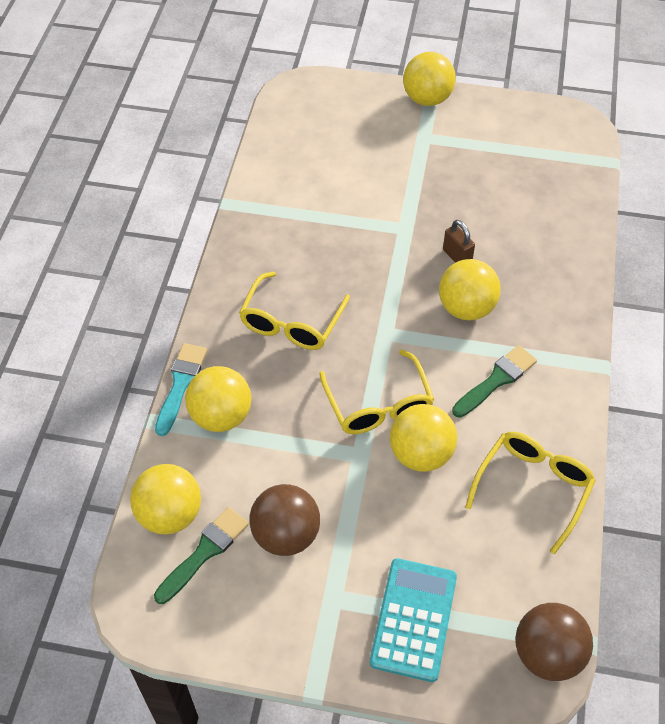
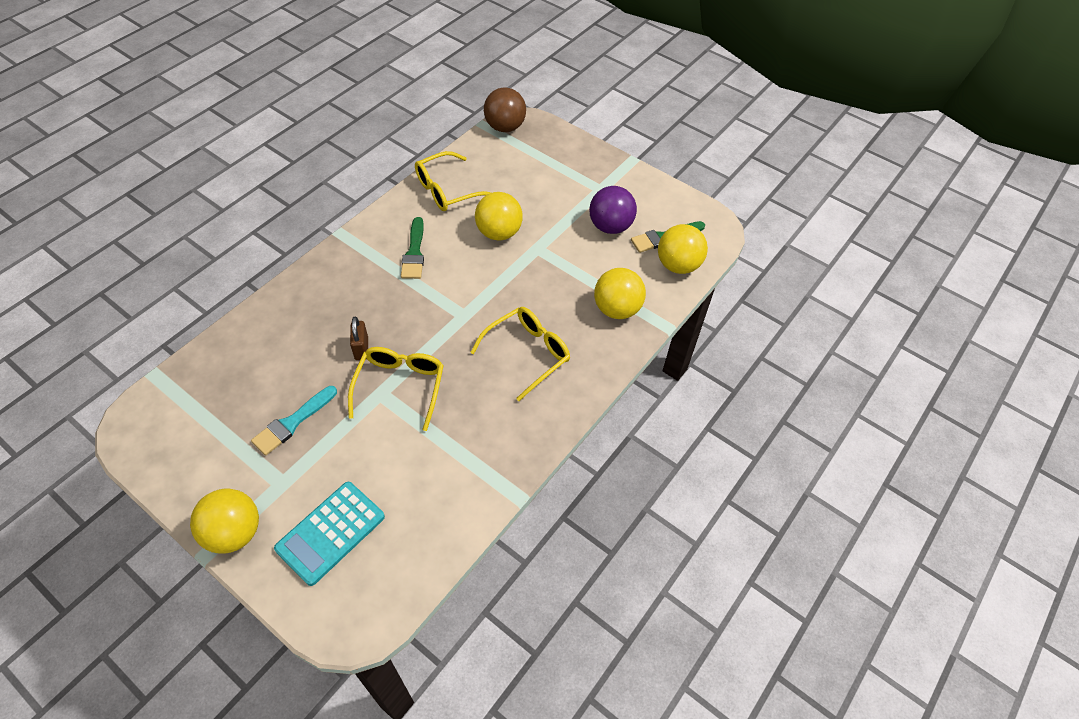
camera: 155 degrees left, 0 degrees up
(181, 384) = (636, 343): turquoise brush -> turquoise brush (292, 422)
(286, 535) = (610, 226): brown ball -> purple ball
(378, 405) = (504, 271): yellow glasses -> yellow glasses (400, 386)
(413, 619) = (562, 164): turquoise calculator -> turquoise calculator (330, 532)
(466, 308) = (391, 307): yellow ball -> none
(496, 380) = (414, 252): green brush -> green brush turned 75 degrees counterclockwise

